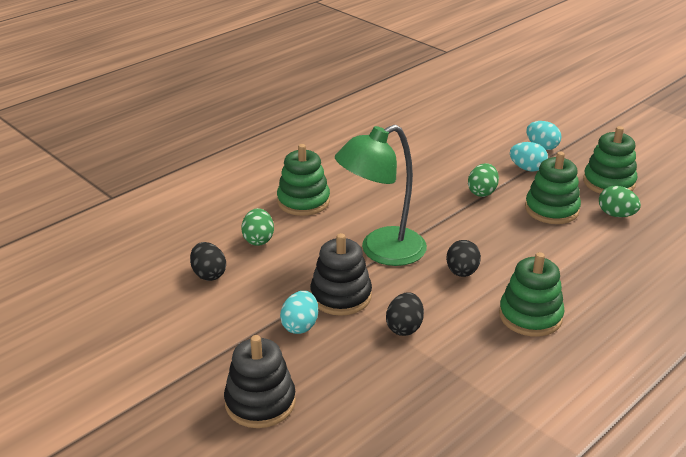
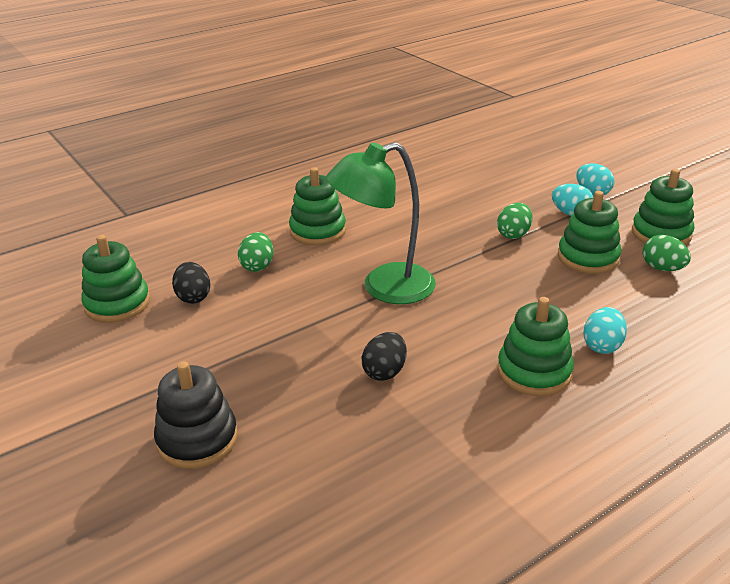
camera: 10 degrees right, 0 degrees up
(138, 287) = (117, 304): none -> green stacking toy
(300, 326) = (270, 359): turquoise egg -> turquoise egg (602, 345)
(341, 296) = (325, 331): black stacking toy -> none
(462, 272) = (467, 317): black egg -> none

